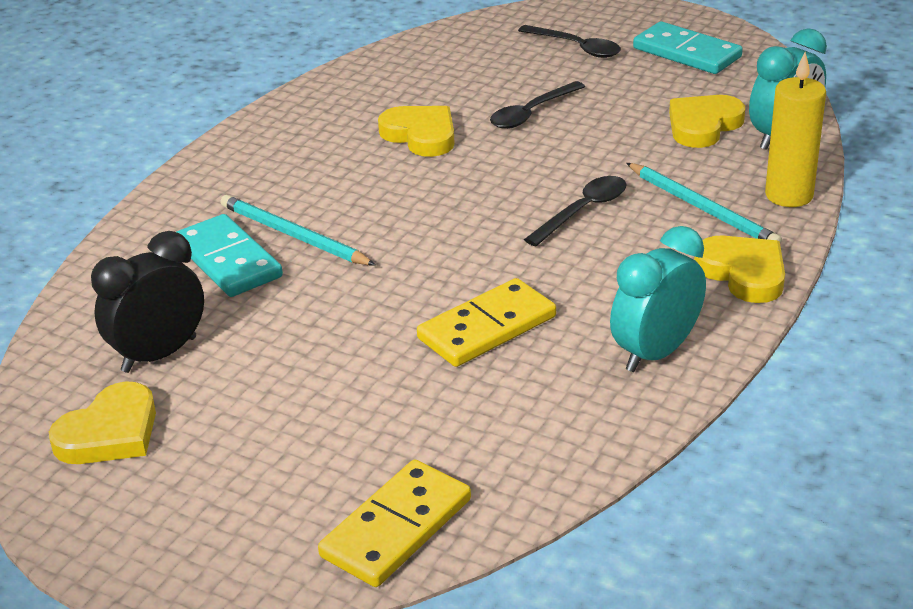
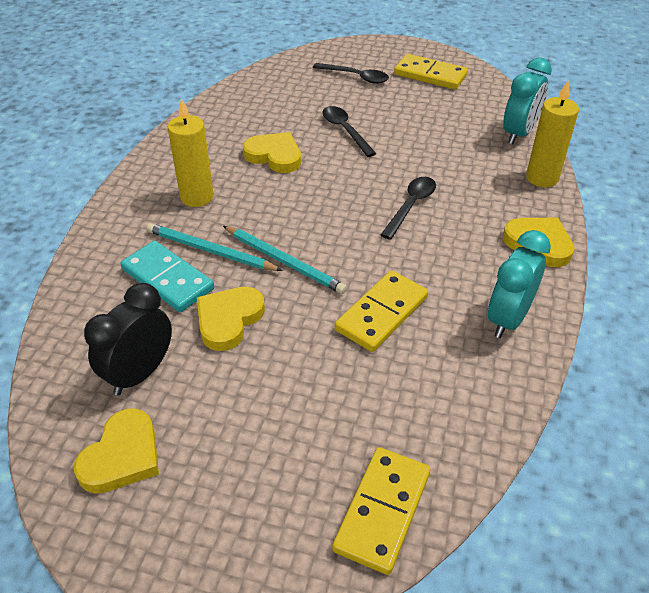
camera: 15 degrees left, 10 degrees up
(299, 174) = (197, 197): none -> yellow candle
(531, 113) = (345, 130): black spoon -> black spoon turned 120 degrees clockwise
(686, 53) = (430, 75): turquoise domino -> yellow domino
(702, 208) = (490, 195): turquoise pencil -> turquoise pencil (284, 261)
(703, 125) = (463, 129): yellow heart -> yellow heart (228, 320)

